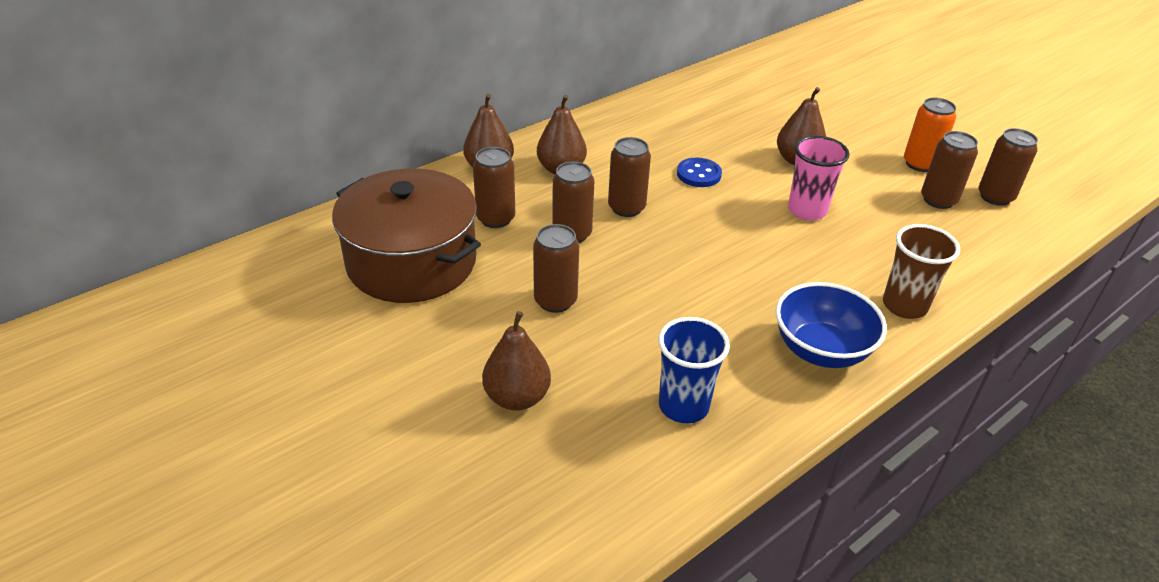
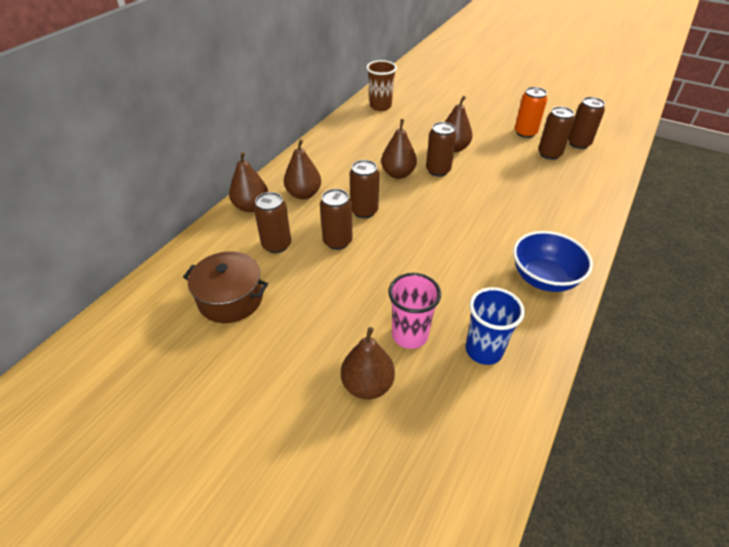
camera: 20 degrees left, 5 degrees up
(412, 262) = (230, 299): brown pot -> brown pot, size x0.63
(555, 301) = (353, 297): brown can -> brown can (438, 170)
(698, 174) = (398, 174): blue button -> brown pear
(807, 210) = (479, 181): pink cup -> pink cup (410, 335)
(904, 306) = (573, 231): brown cup -> brown cup (380, 106)

